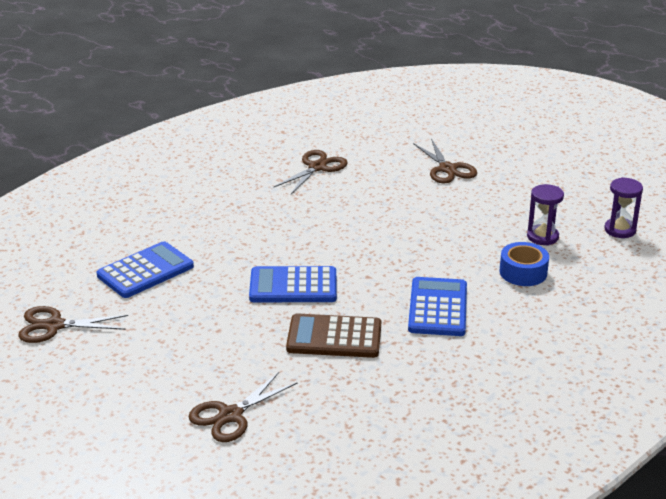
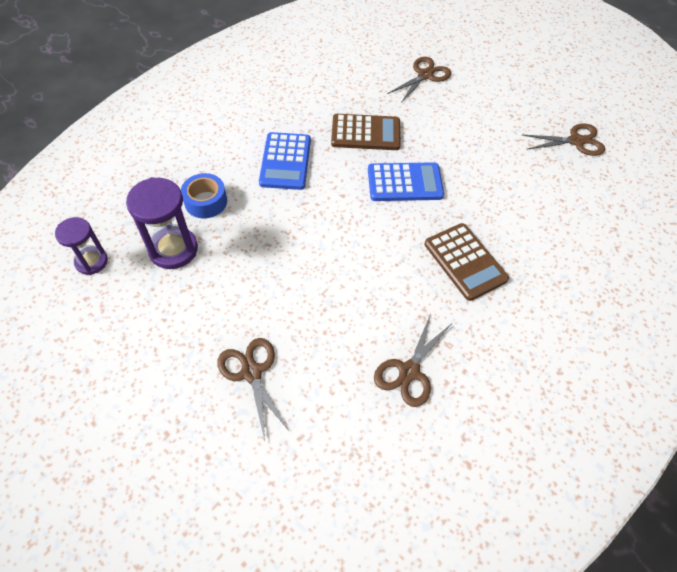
camera: 175 degrees right, 25 degrees up
(145, 271) = (534, 198): blue calculator -> none
(246, 225) = (465, 261): none -> brown calculator
(542, 237) = (173, 249): purple hourglass -> purple hourglass, size x1.55

